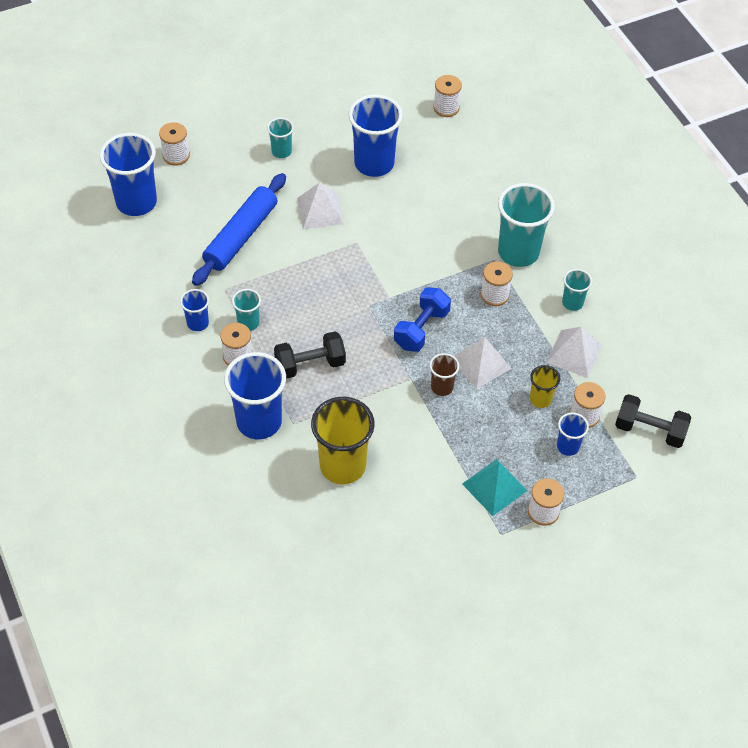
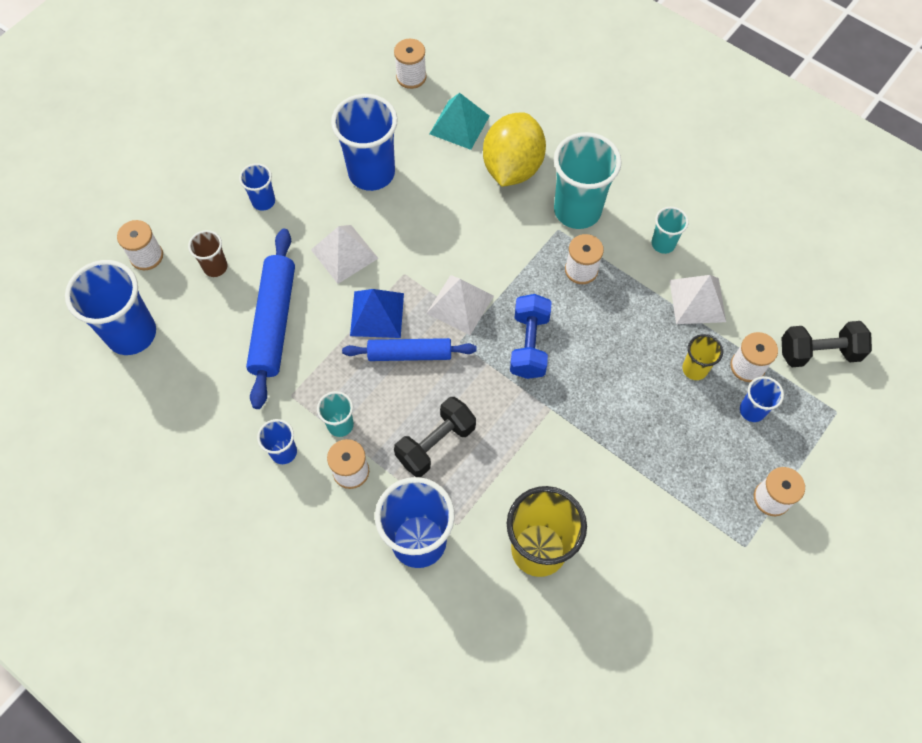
camera: 25 degrees left, 10 degrees up
(281, 152) = (263, 201): turquoise cup -> blue cup
(319, 261) = (377, 314): none -> blue pyramid
(327, 298) = (410, 354): none -> blue rolling pin
(442, 387) = (589, 403): brown cup -> brown cup (215, 267)
(480, 363) = (612, 356): white pyramid -> white pyramid (460, 304)
(486, 202) = (512, 167): none -> yellow lemon
(494, 487) = (707, 494): turquoise pyramid -> turquoise pyramid (459, 124)

